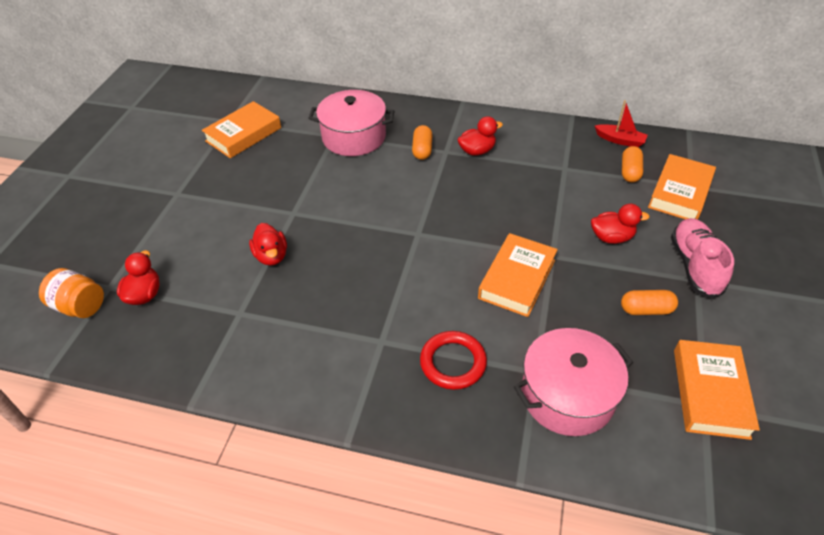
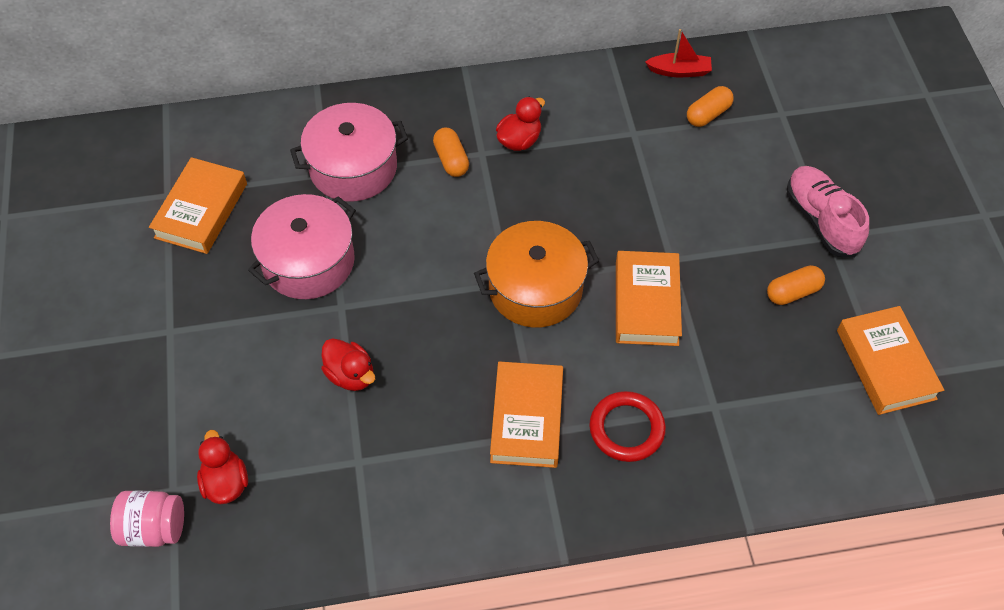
camera: 25 degrees left, 10 degrees up
(80, 306) = (154, 528): orange jar -> pink jar
(436, 243) = (535, 288): none -> orange pot
(567, 395) = (755, 420): pink pot -> pink pot (308, 261)
(611, 237) = (723, 213): red duck -> none
(630, 171) = (708, 114): orange capsule -> orange capsule turned 60 degrees clockwise
(680, 193) = (772, 127): orange book -> orange book (527, 418)

